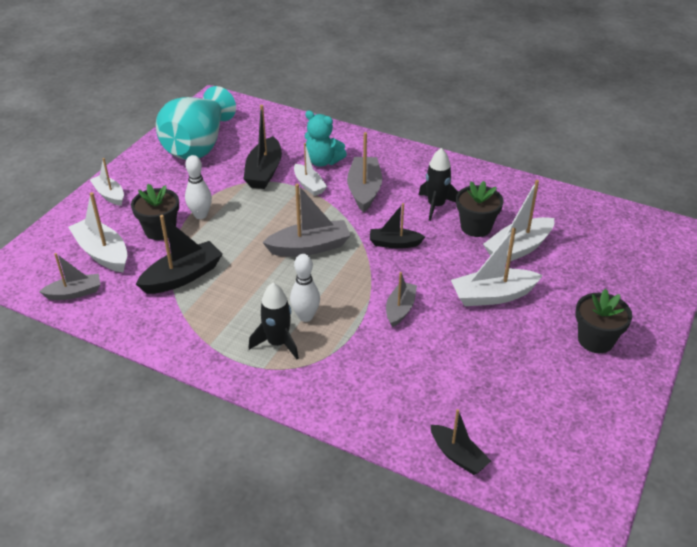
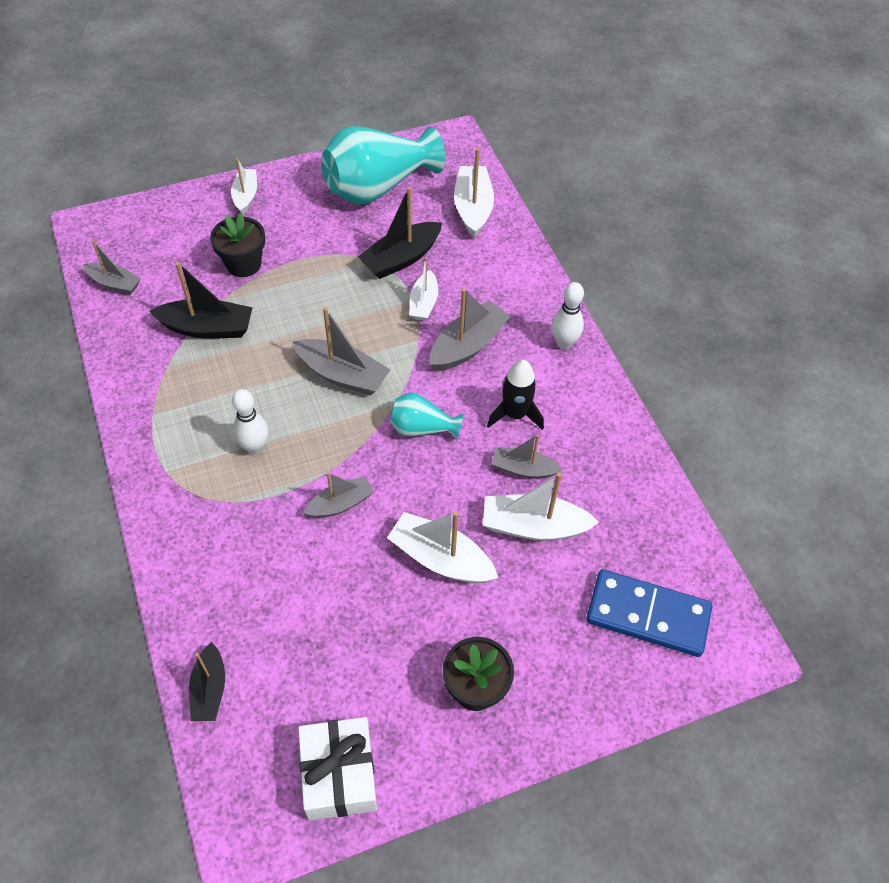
camera: 40 degrees right, 15 degrees up
(102, 253) = (176, 257): white boat -> white boat (473, 208)
(201, 215) = (293, 271): white bowling pin -> white bowling pin (564, 343)
(277, 343) = (203, 456): black rocket -> none
(323, 161) = (469, 283): turquoise teddy bear -> none
(394, 243) = (422, 428): black boat -> turquoise vase
(476, 227) = (523, 469): black flower pot -> grey boat
(589, 435) = (339, 774): none -> white gift
(625, 248) = (648, 615): none -> blue domino

